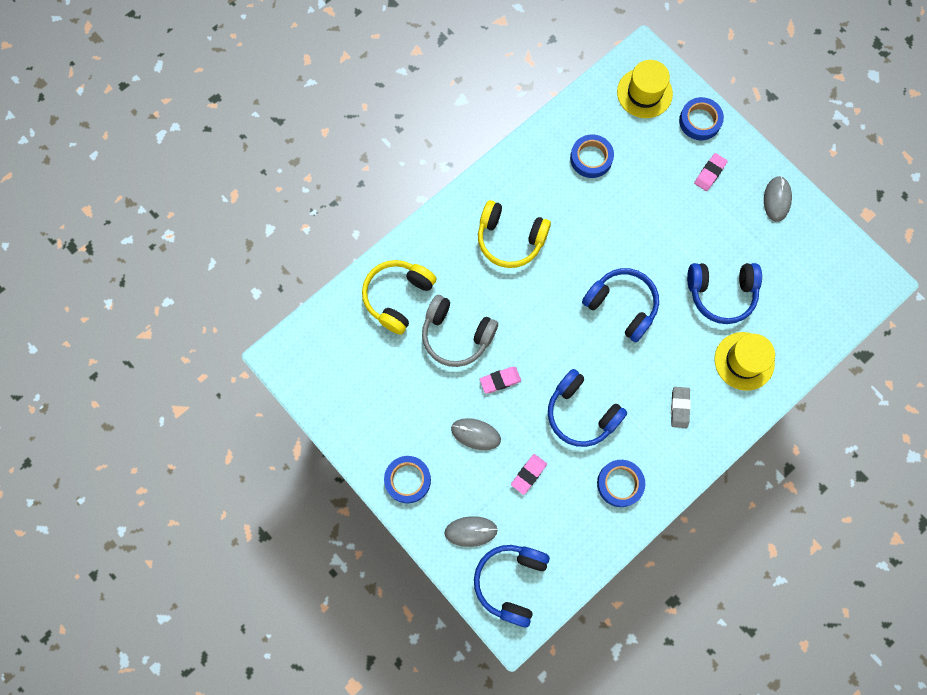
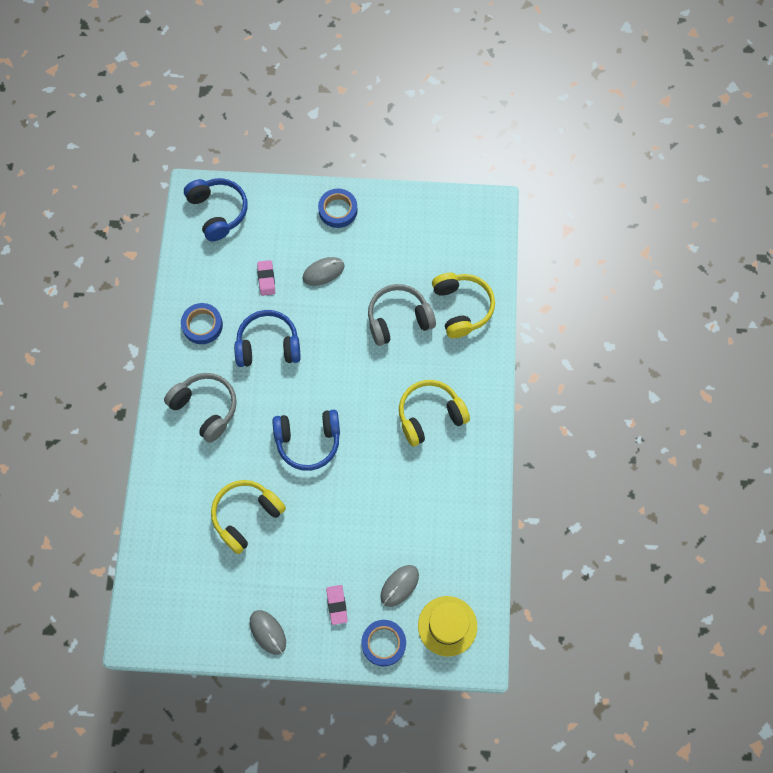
camera: 135 degrees right, 5 degrees down
(471, 531) = (270, 217): grey mouse -> grey mouse (399, 586)
(500, 380) = (341, 317): pink eraser -> none
(591, 158) = (434, 531): blue tape -> none
(679, 408) = (205, 408): grey eraser -> grey headphones
(721, 293) = (246, 516): blue headphones -> yellow headphones
(744, 361) = (188, 481): yellow hat -> none

